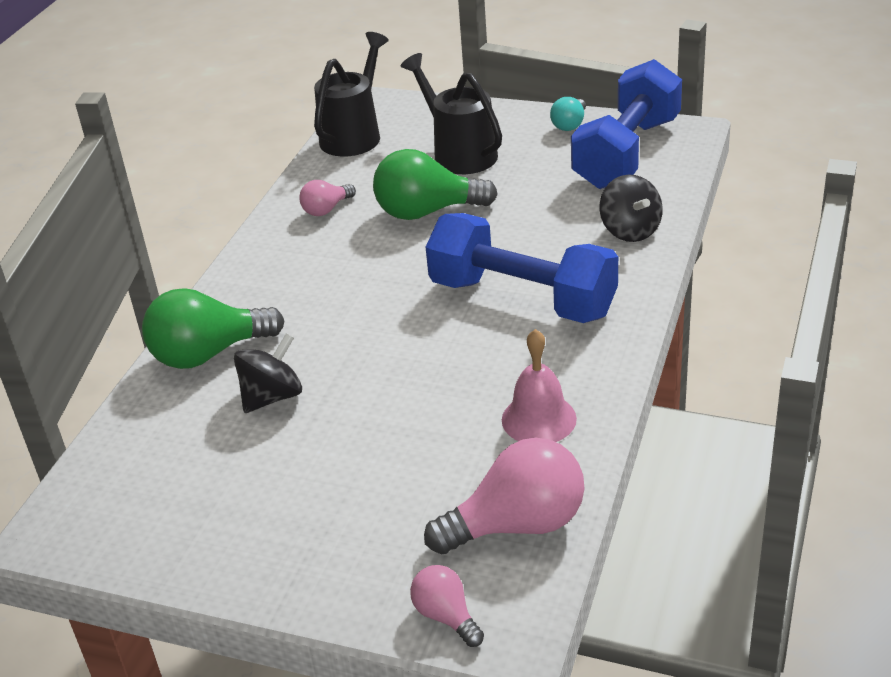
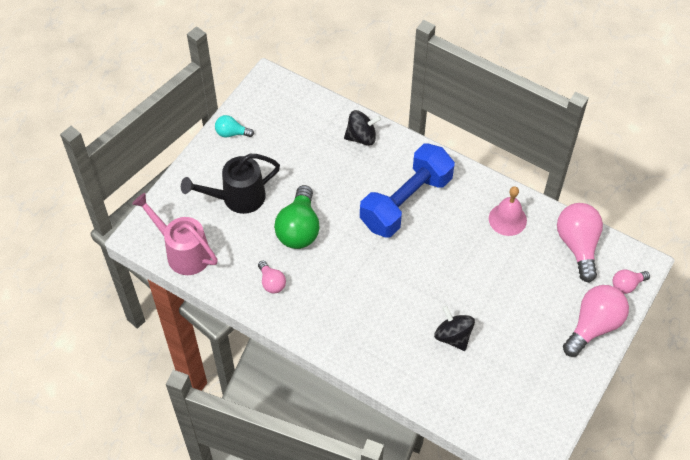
camera: 80 degrees left, 20 degrees up
(208, 354) = (403, 365): green light bulb -> none
(334, 576) = (593, 326): none -> pink light bulb
(354, 134) = (182, 252): black watering can -> pink watering can
(569, 125) = (231, 133): turquoise light bulb -> turquoise light bulb turned 150 degrees clockwise
(627, 153) = (279, 115): blue dumbbell -> none

